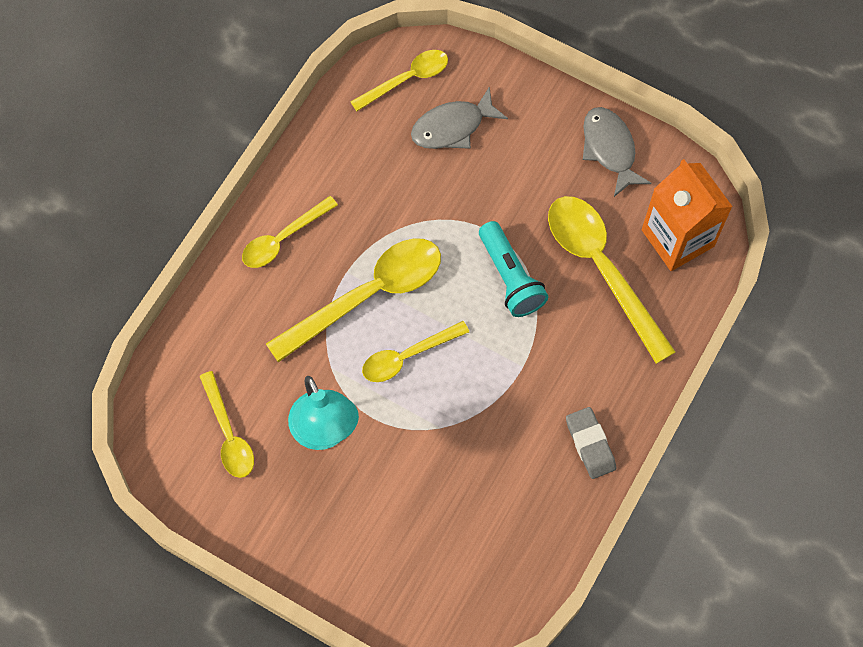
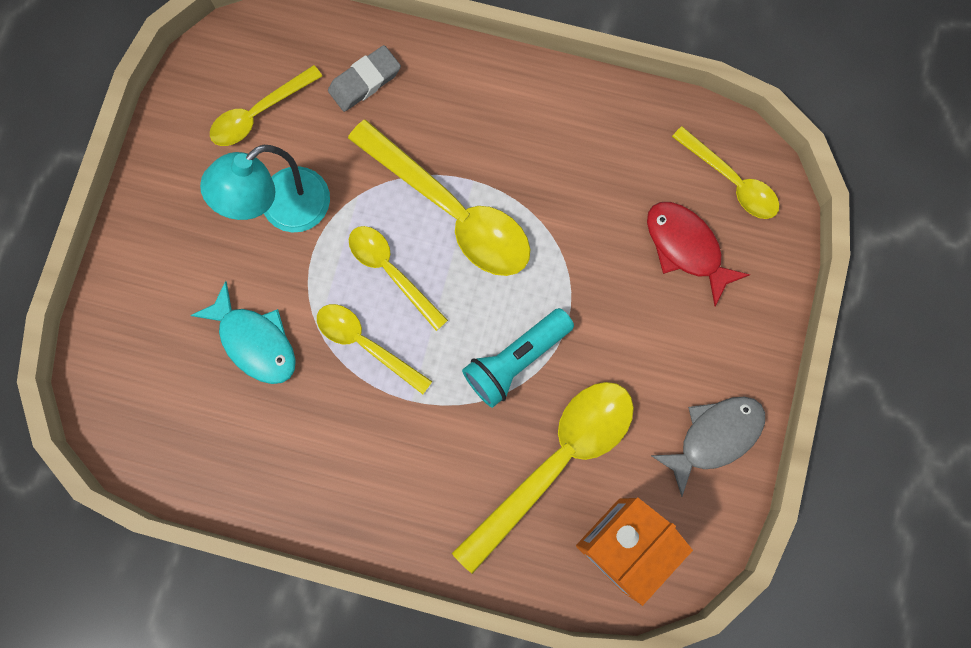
camera: 75 degrees right, 10 degrees up
(283, 238) = (494, 103): yellow spoon -> yellow spoon (366, 344)
(437, 482) = (255, 341): none -> turquoise fish
(452, 127) = (686, 248): grey fish -> red fish
(590, 444) = (337, 499): grey eraser -> grey eraser (365, 81)

